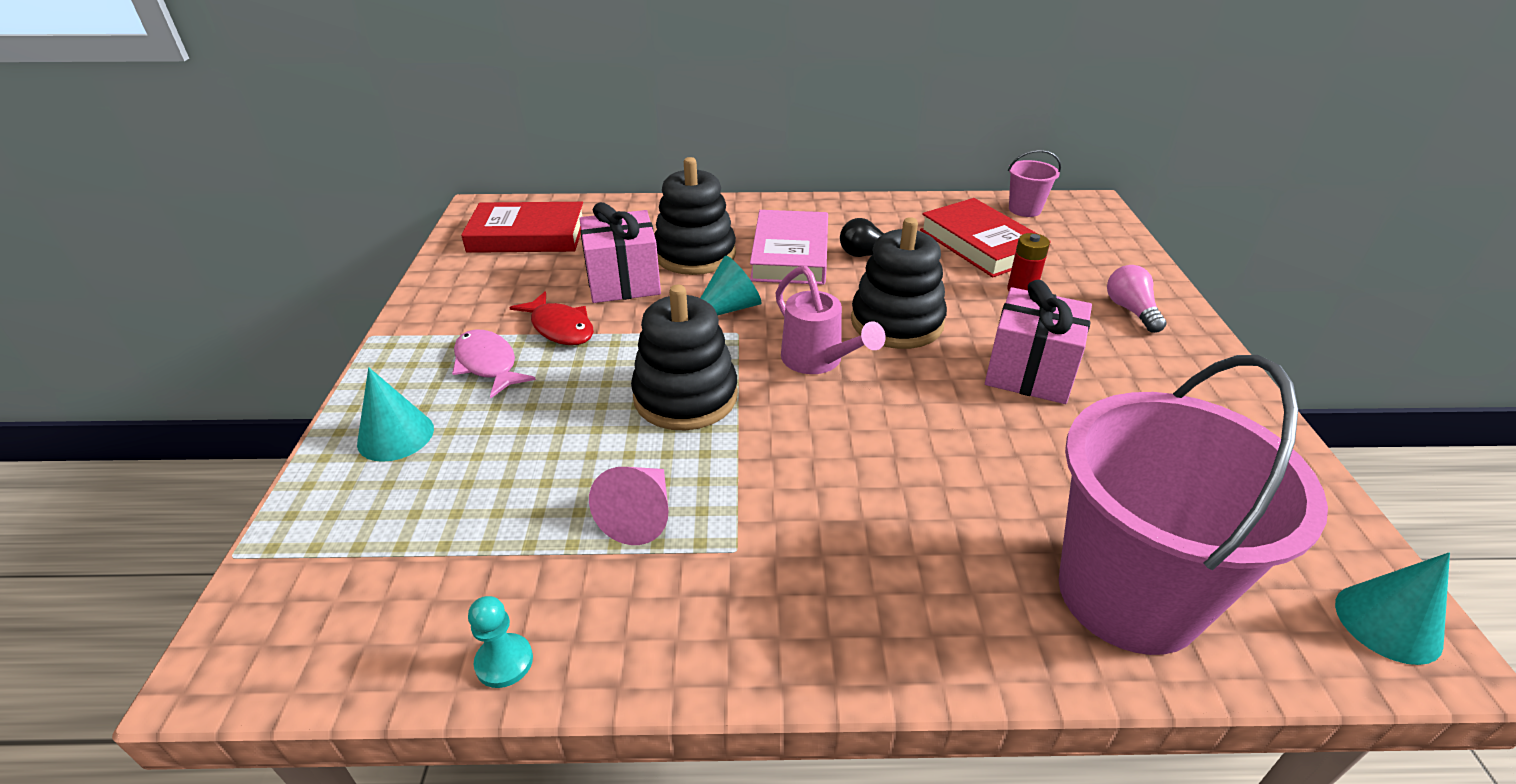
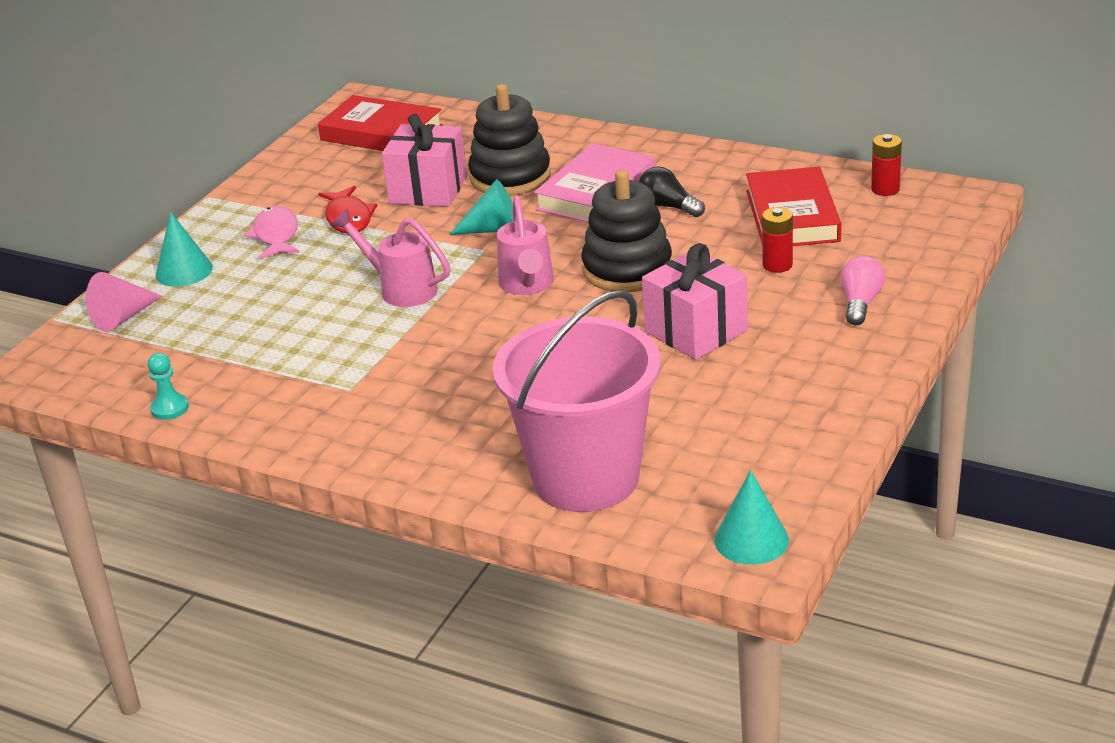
camera: 30 degrees right, 5 degrees down
(640, 515) = (305, 355): pink cone -> pink cone (123, 317)
(685, 396) = (400, 289): black stacking toy -> pink watering can
(1024, 209) = (885, 189): pink bucket -> red battery

